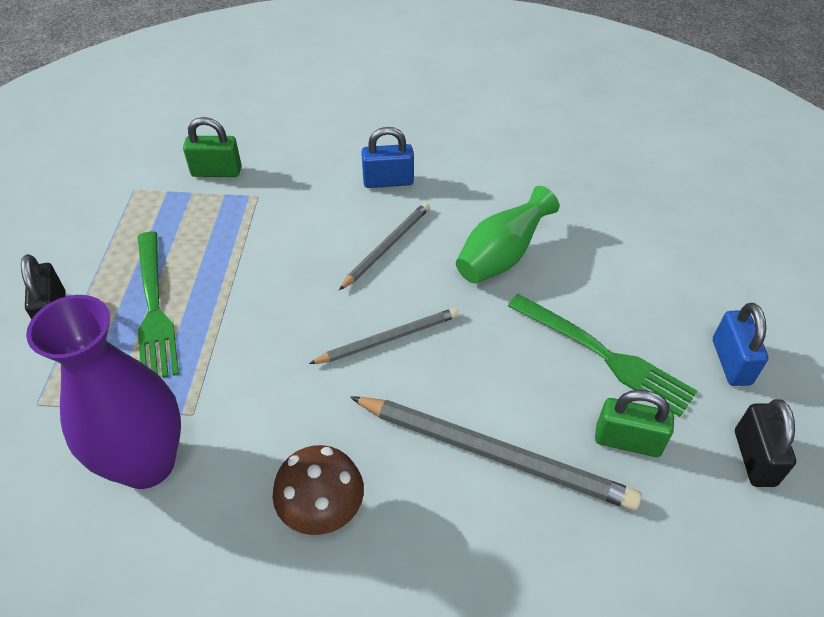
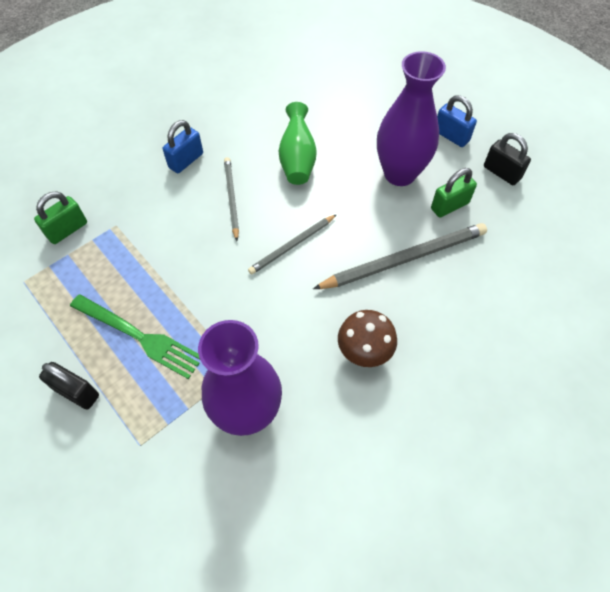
camera: 45 degrees left, 10 degrees up
(388, 338) = (292, 246): grey pencil -> grey pencil turned 150 degrees counterclockwise
(605, 356) = (399, 174): green fork -> purple vase

